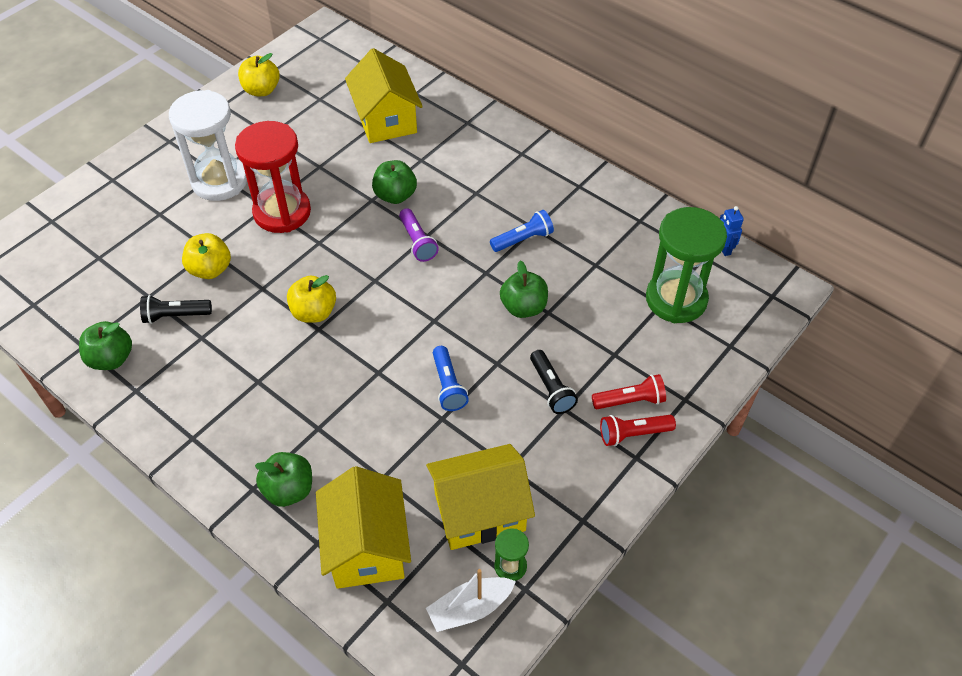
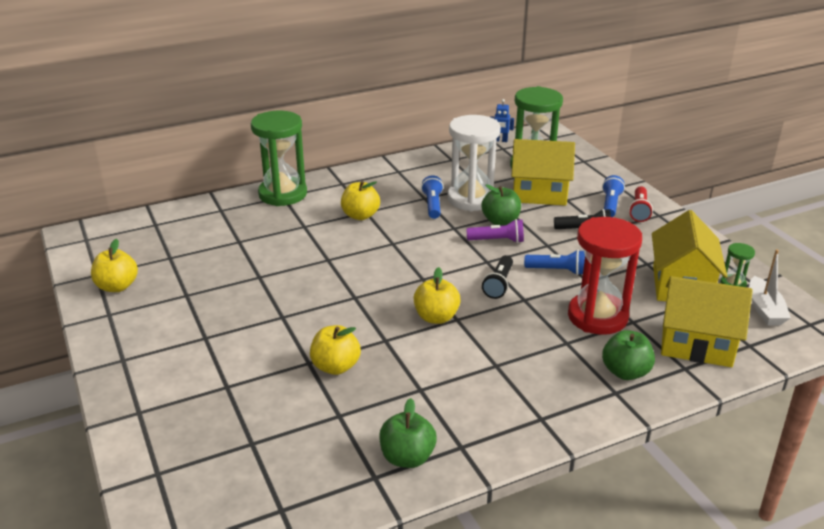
camera: 65 degrees left, 20 degrees down
(175, 316) = (380, 401): black flashlight -> black flashlight (499, 284)
(219, 181) = (219, 337): white hourglass -> white hourglass (471, 199)
(282, 212) = (298, 309): red hourglass -> red hourglass (597, 316)
(385, 119) = (237, 231): yellow house -> yellow house (539, 193)
(395, 195) = (334, 247): green apple -> none
(417, 242) = (396, 249): purple flashlight -> purple flashlight (497, 240)
(465, 192) = (360, 215): none -> yellow apple
(471, 120) = (283, 194): none -> green hourglass
(630, 400) = (610, 204): red flashlight -> blue flashlight

